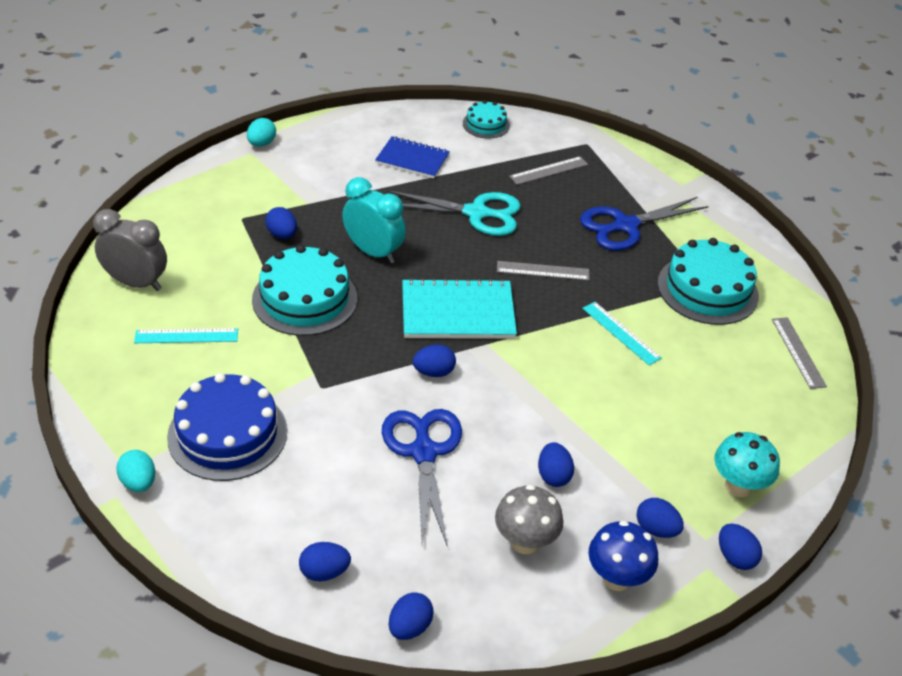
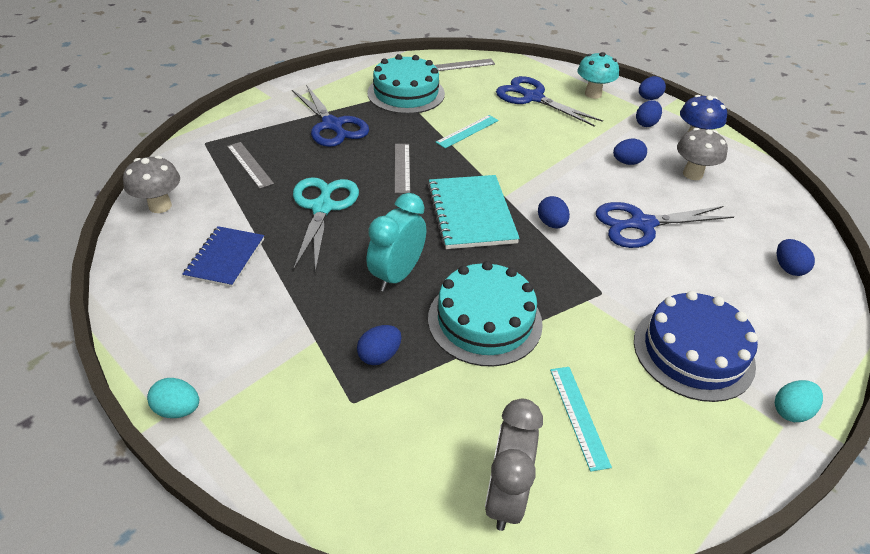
camera: 95 degrees left, 0 degrees up
(409, 627) = (797, 222): blue egg -> none
(486, 124) = (160, 206): turquoise cake -> grey mushroom
(715, 412) = (532, 98): none -> blue scissors

